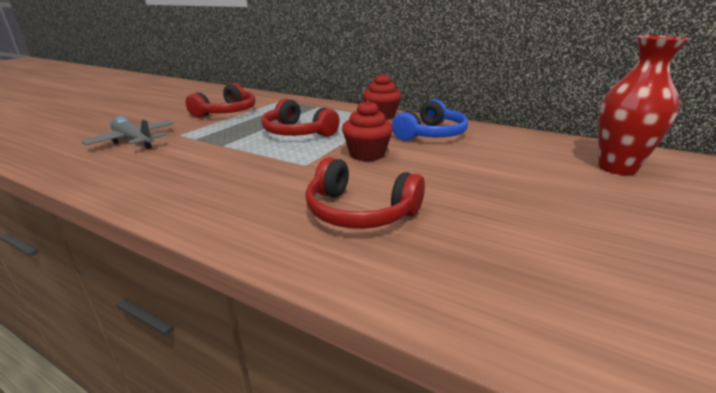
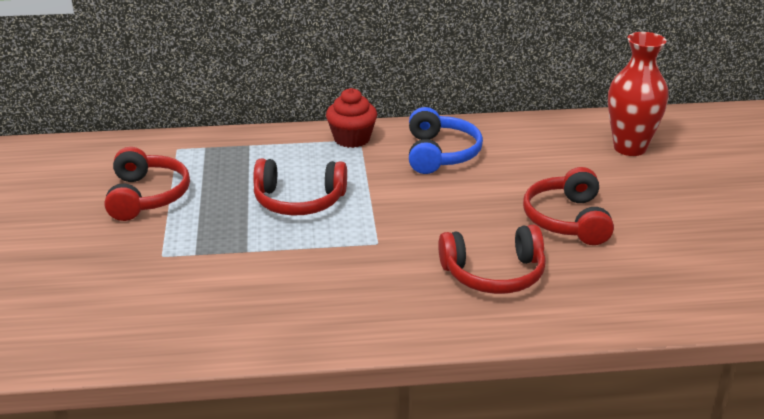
camera: 35 degrees left, 5 degrees up
(133, 141) = (124, 286): grey plane -> none
(367, 154) = (416, 207): red cupcake -> none
(488, 197) = (567, 220): none -> red headphones

